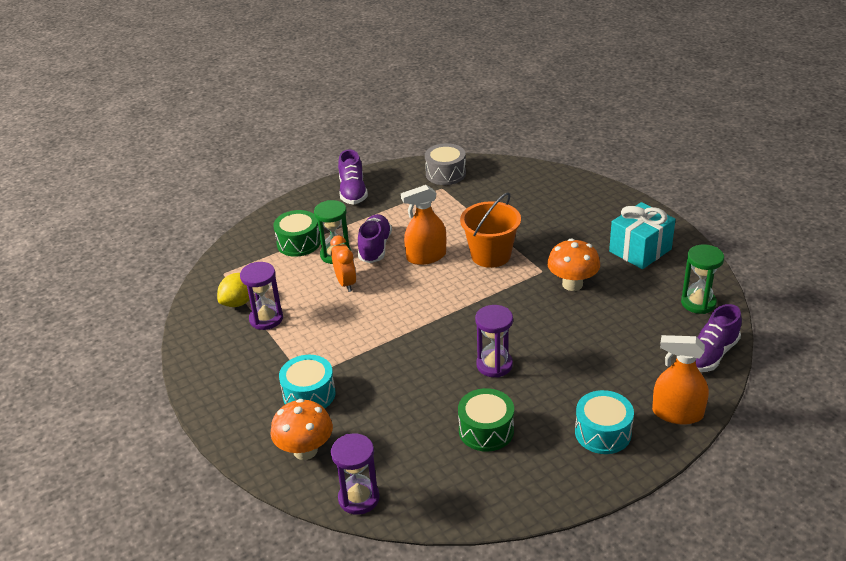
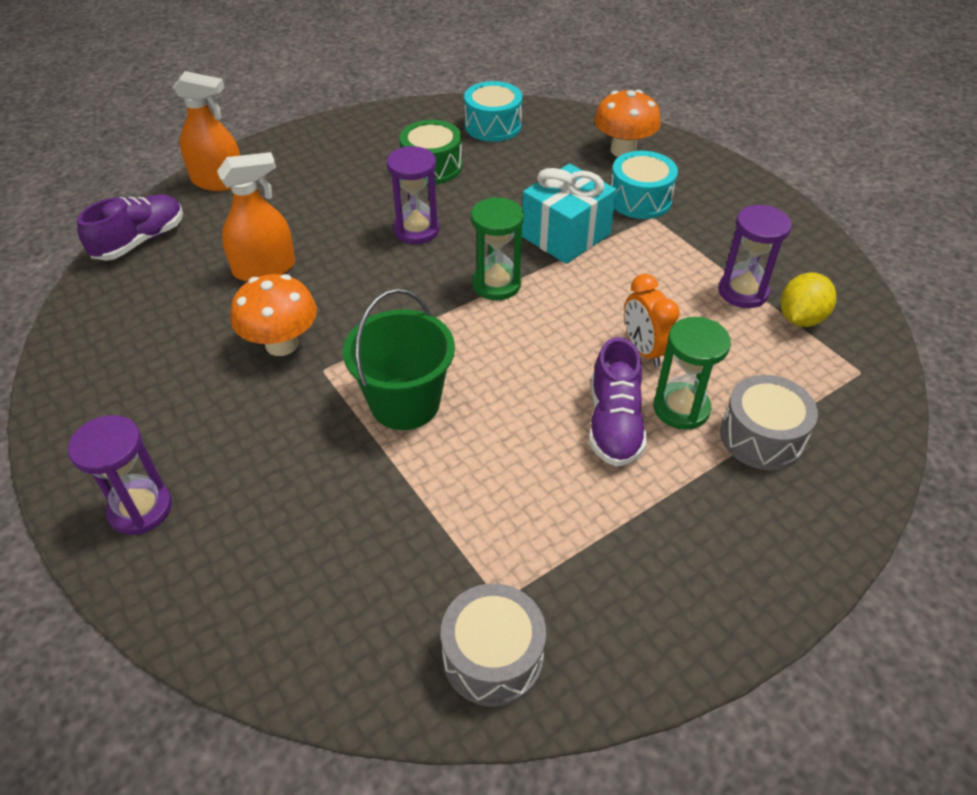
camera: 175 degrees right, 10 degrees up
(298, 243) = (761, 437): green drum -> grey drum
(353, 192) = (705, 589): purple shoe -> none
(359, 498) = (557, 117): purple hourglass -> purple hourglass (140, 509)
(426, 256) = (518, 402): orange spray bottle -> orange spray bottle (264, 269)
(490, 255) = (405, 403): orange bucket -> green bucket
(603, 433) = (307, 165): turquoise drum -> turquoise drum (493, 126)
(640, 250) = (142, 410): turquoise gift -> turquoise gift (566, 235)
(698, 303) = (108, 311): green hourglass -> green hourglass (496, 284)

